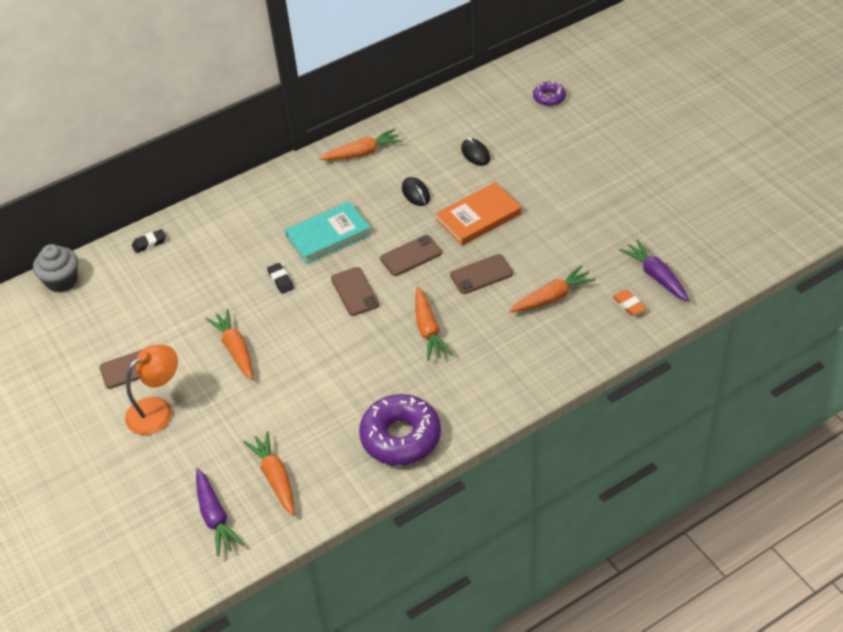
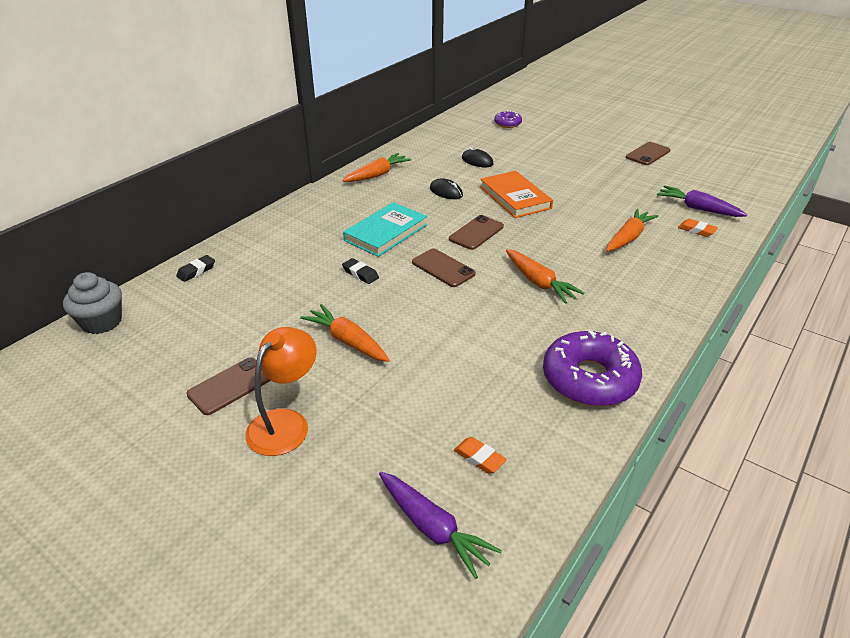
camera: 25 degrees left, 10 degrees down
(275, 477) = (479, 458): orange carrot -> orange eraser
(478, 217) = (515, 197): orange book -> orange book turned 60 degrees counterclockwise
(481, 274) = (552, 234): brown phone -> brown phone (648, 154)

